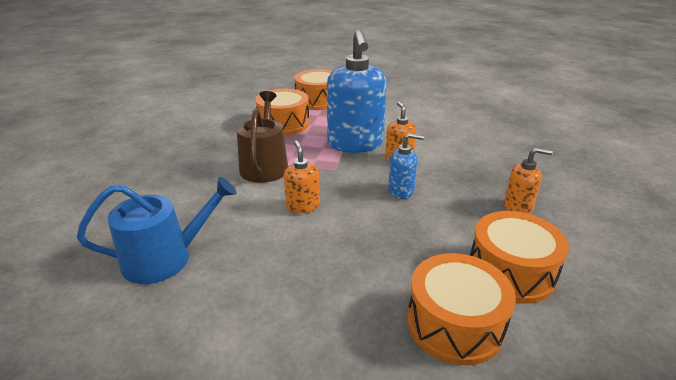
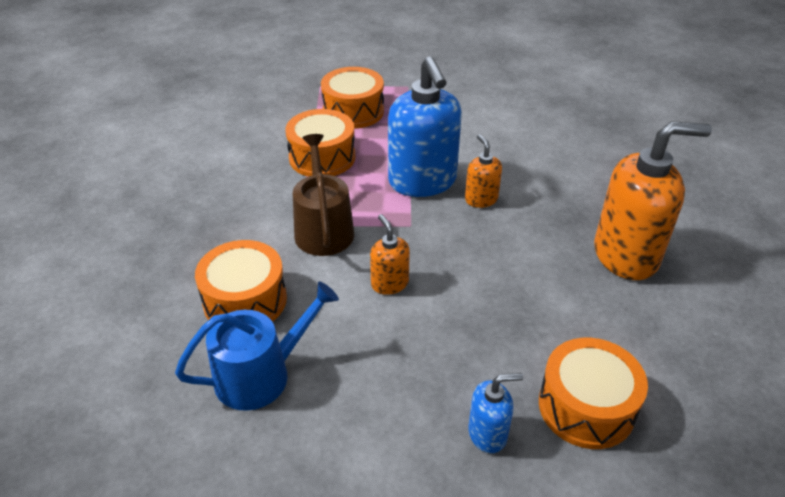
camera: 10 degrees left, 10 degrees up
(401, 191) = (495, 248): blue soap dispenser -> blue soap dispenser (488, 434)
(511, 271) = (630, 339): orange drum -> orange drum (245, 300)
(517, 207) = (626, 255): orange soap dispenser -> orange soap dispenser, size x2.07

